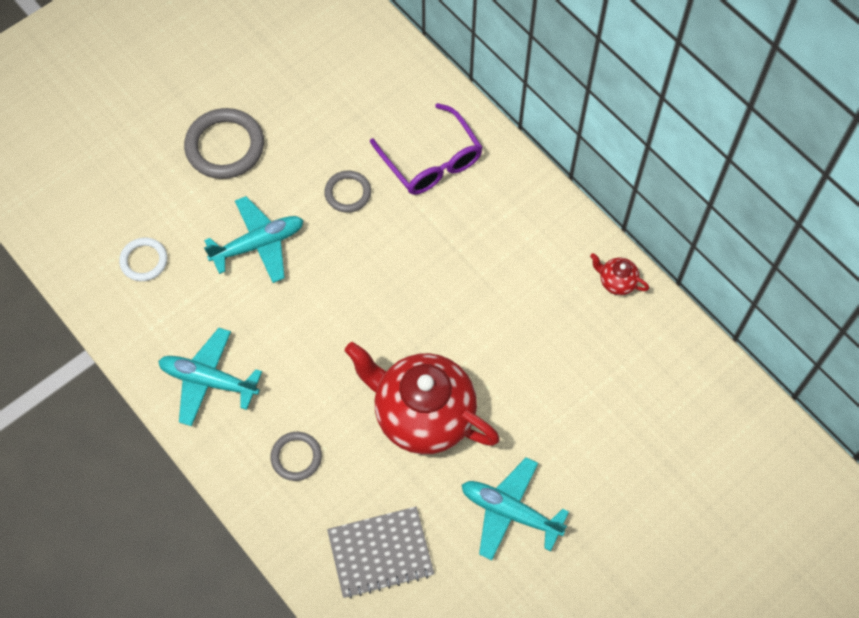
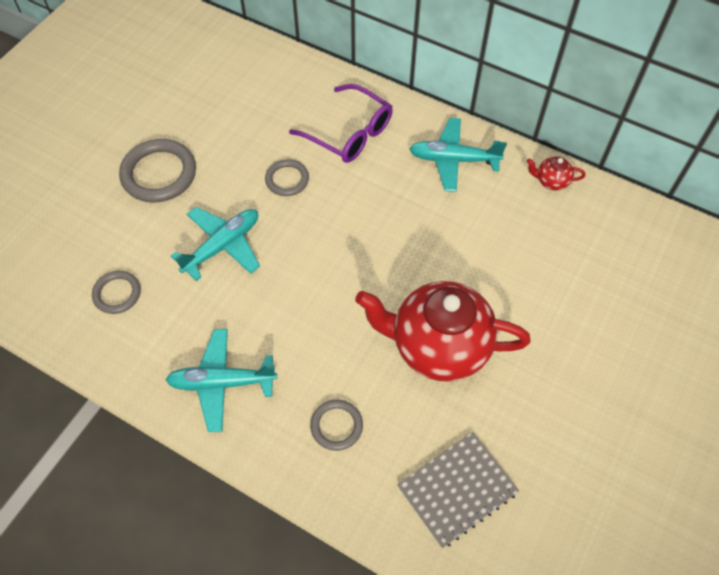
camera: 20 degrees left, 5 degrees down
(144, 261) = (117, 294): white ring -> grey ring
(510, 512) = (558, 406): turquoise plane -> turquoise plane (453, 160)

